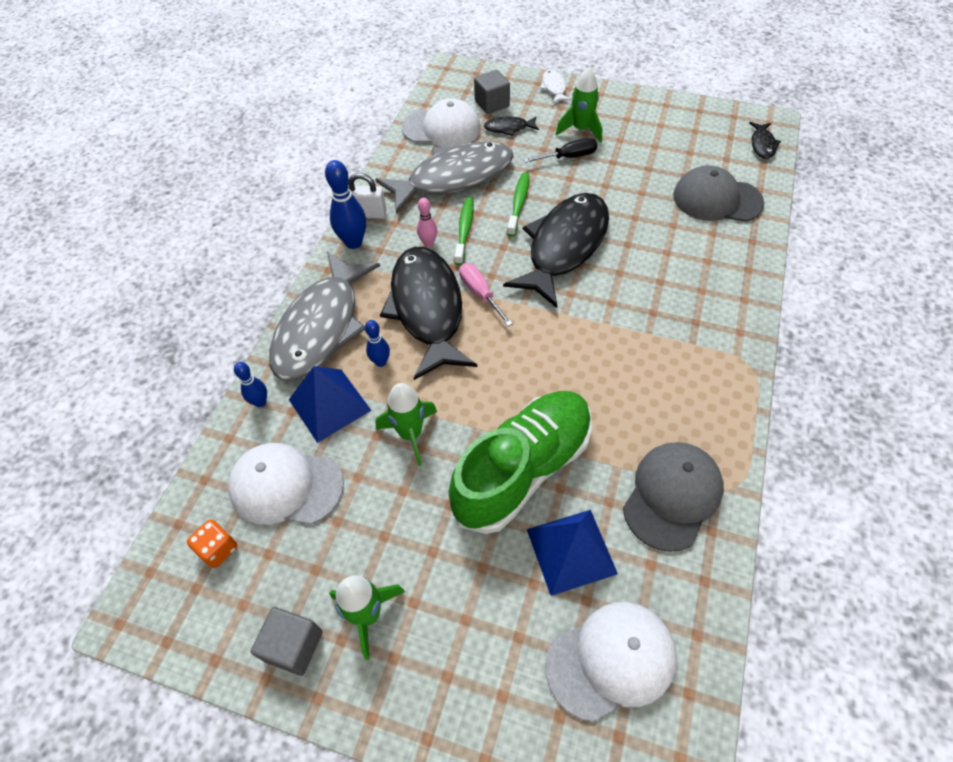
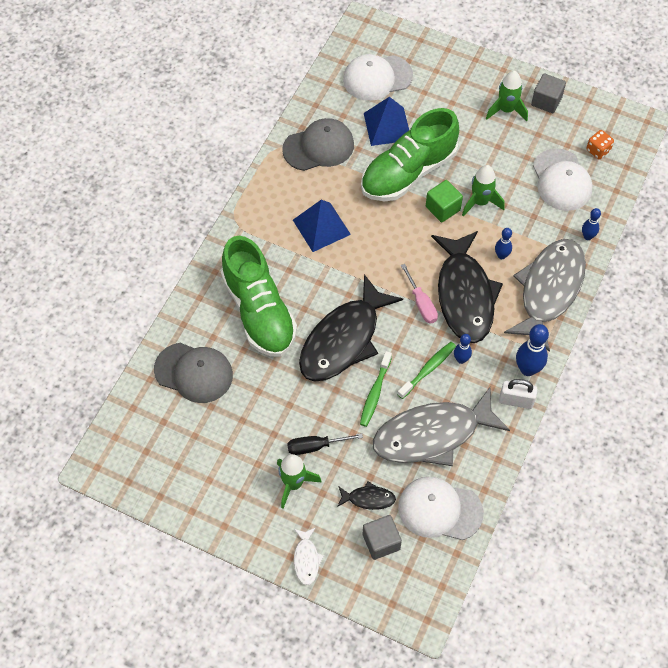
camera: 175 degrees left, 5 degrees up
(286, 486) = (561, 180): white cap -> white cap turned 60 degrees clockwise
(329, 404) = (537, 229): blue pyramid -> blue pyramid (321, 227)
(428, 243) = (461, 359): pink bowling pin -> blue bowling pin
(464, 230) = (428, 369): green toothbrush -> green toothbrush turned 150 degrees counterclockwise
(464, 418) = (443, 208): none -> green cube
(671, 263) = (259, 311): none -> green shoe
(672, 496) = (319, 147): grey cap -> grey cap turned 150 degrees counterclockwise
(762, 145) = (120, 435): black fish -> none

